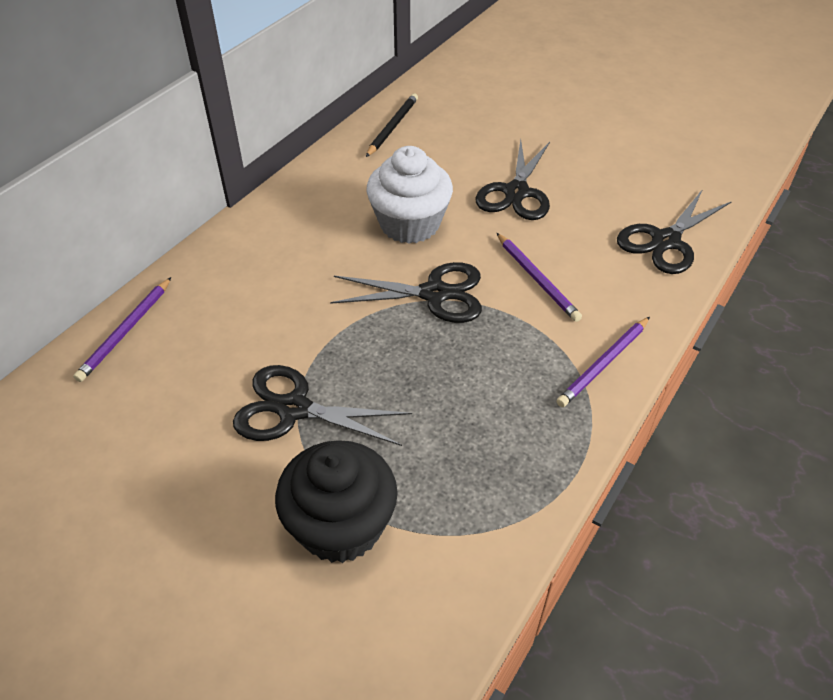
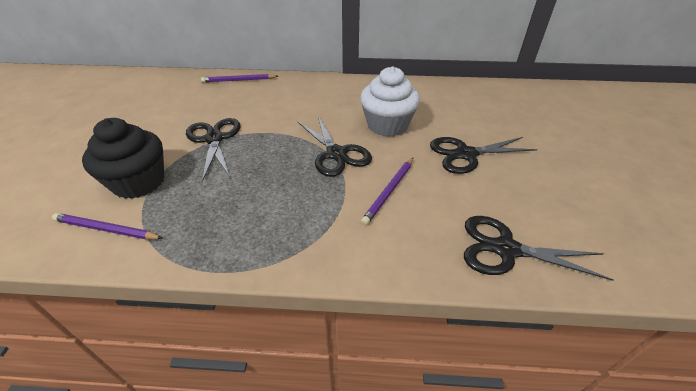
camera: 60 degrees right, 5 degrees down
(392, 127) = (464, 91): black pencil -> none
(604, 364) = (331, 253): purple pencil -> purple pencil (106, 229)

